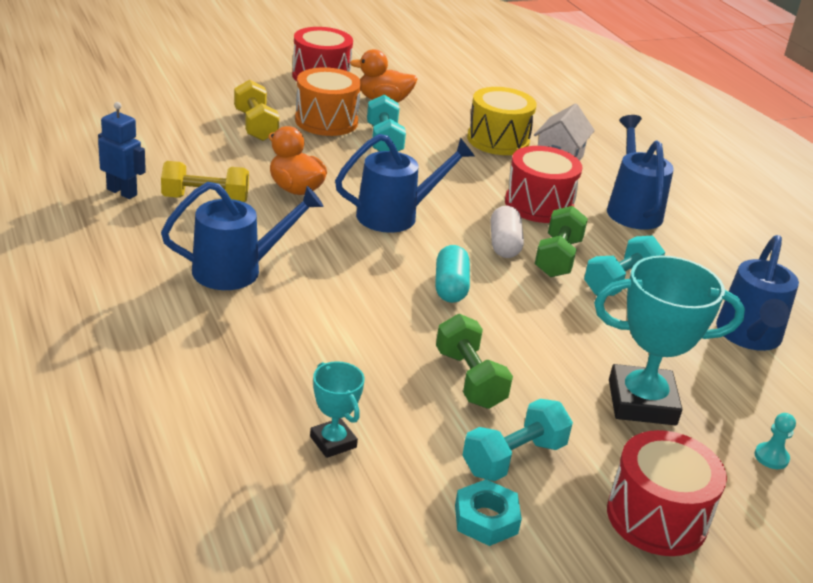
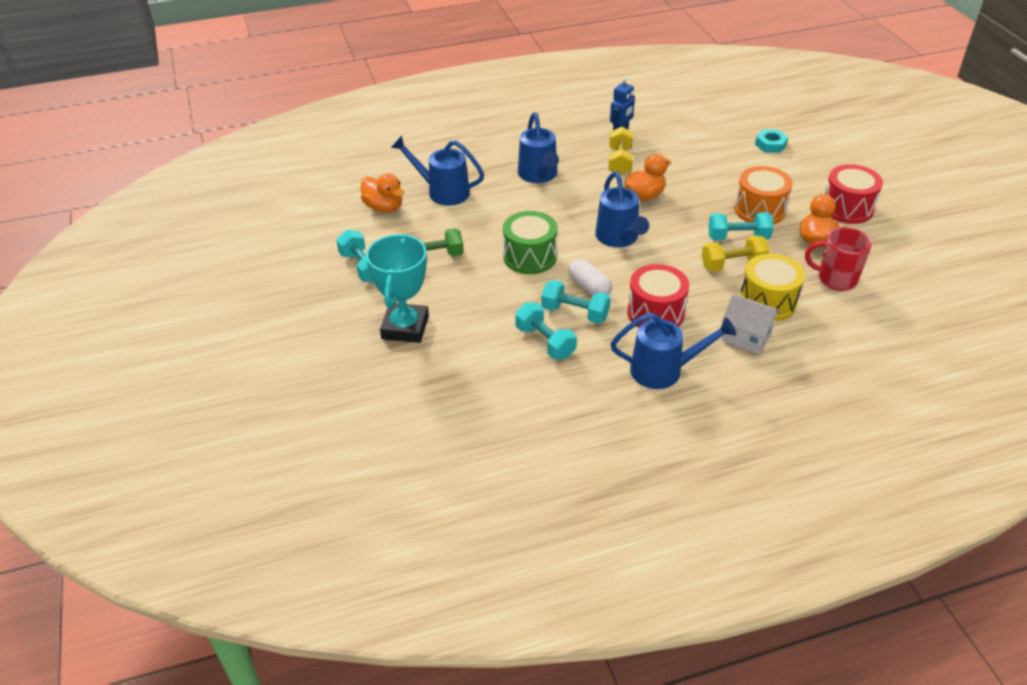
camera: 100 degrees right, 10 degrees up
(255, 126) = (735, 178): yellow dumbbell -> yellow dumbbell (732, 264)
(333, 442) = (384, 207): turquoise trophy -> orange duck
(450, 102) = (835, 279): none -> red mug
(450, 287) = (530, 257): turquoise capsule -> green drum
(486, 519) = (320, 253): turquoise nut -> turquoise nut (770, 145)
(504, 244) = (589, 287): white capsule -> white capsule turned 45 degrees clockwise
(557, 258) = (575, 313): green dumbbell -> turquoise dumbbell
(657, 517) = (307, 315): red drum -> none
(749, 337) = (476, 402): blue watering can -> blue watering can (442, 192)
(771, 457) = (346, 378): turquoise pawn -> none

